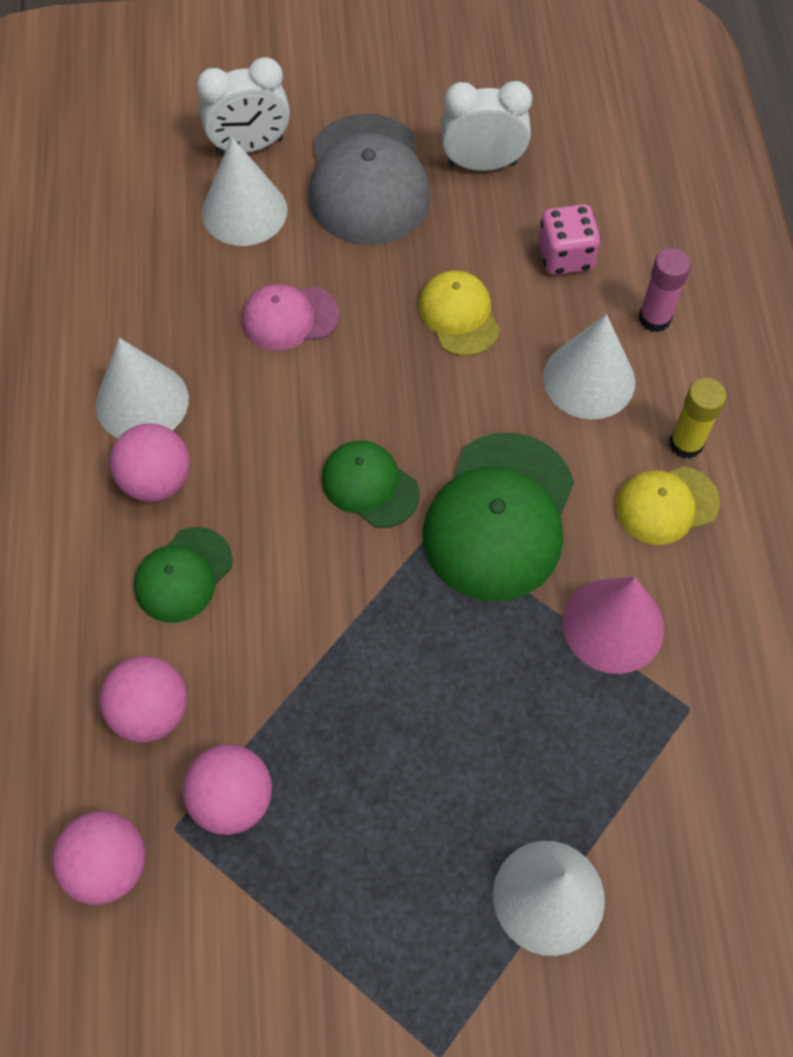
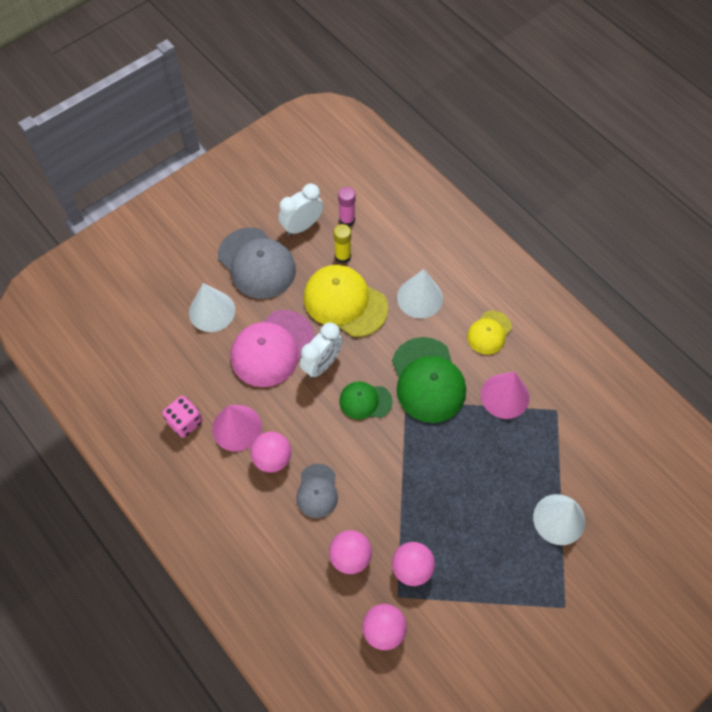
camera: 35 degrees left, 0 degrees up
(142, 402) = (237, 427): white cone -> pink cone
(183, 575) = (317, 491): green cap -> grey cap
(250, 146) = (189, 278): white clock -> white clock (322, 364)
(290, 318) = (272, 348): pink cap -> pink cap, size x1.77
(459, 315) = (345, 302): yellow cap -> yellow cap, size x1.77
(565, 256) = (369, 248): pink dice -> pink dice (185, 422)
(654, 318) = (426, 254): pink glue stick -> pink glue stick (347, 220)
(686, 443) = (478, 302): yellow glue stick -> yellow glue stick (342, 256)

